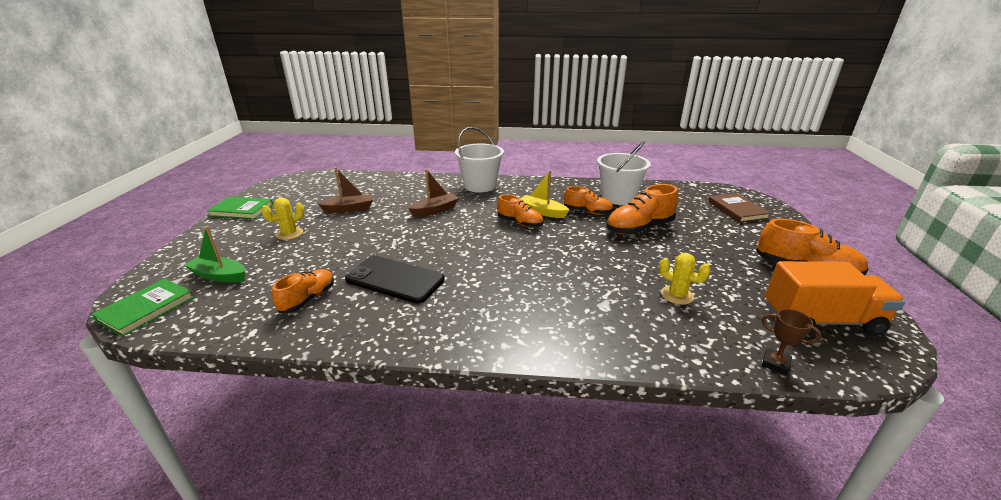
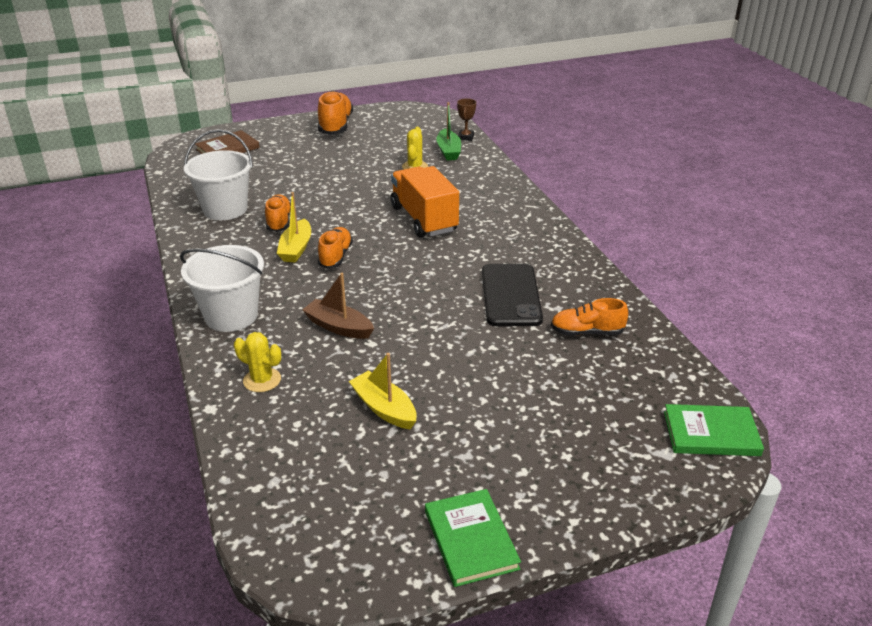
camera: 115 degrees left, 5 degrees up
(219, 276) = (620, 422): green boat -> green boat (448, 151)
(289, 234) = (493, 425): yellow cactus -> yellow cactus (262, 380)
(349, 209) = (384, 408): brown boat -> yellow boat
(639, 228) = (303, 190): orange shoe -> none
(821, 320) = (405, 124): orange truck -> orange truck (424, 219)

